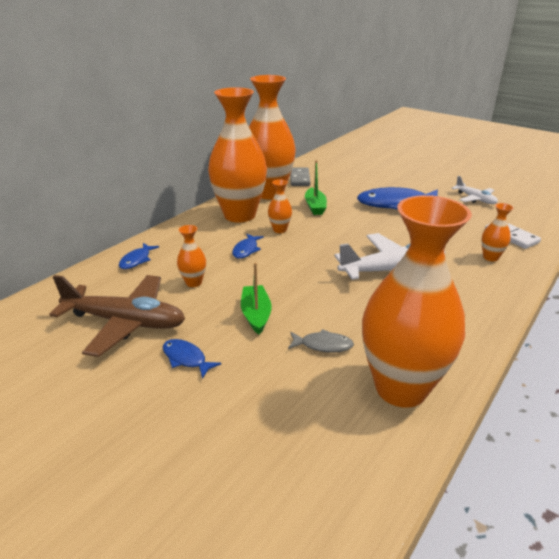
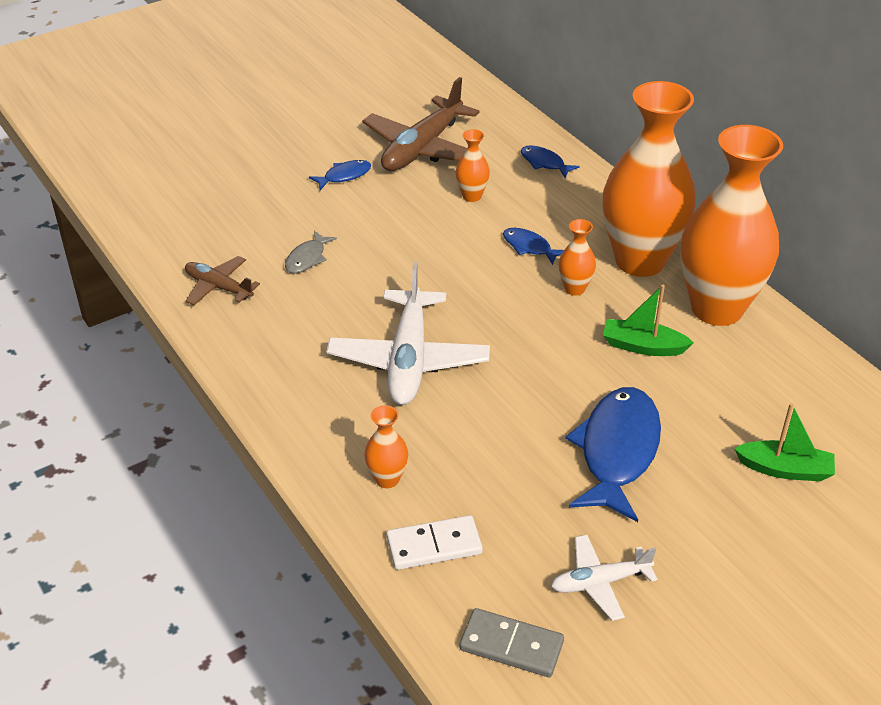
camera: 110 degrees right, 10 degrees up
(256, 315) = (385, 227): green boat -> green boat (785, 469)
(299, 178) = (778, 362): grey domino -> grey domino (511, 646)
(401, 388) = (218, 287): orange vase -> brown plane

